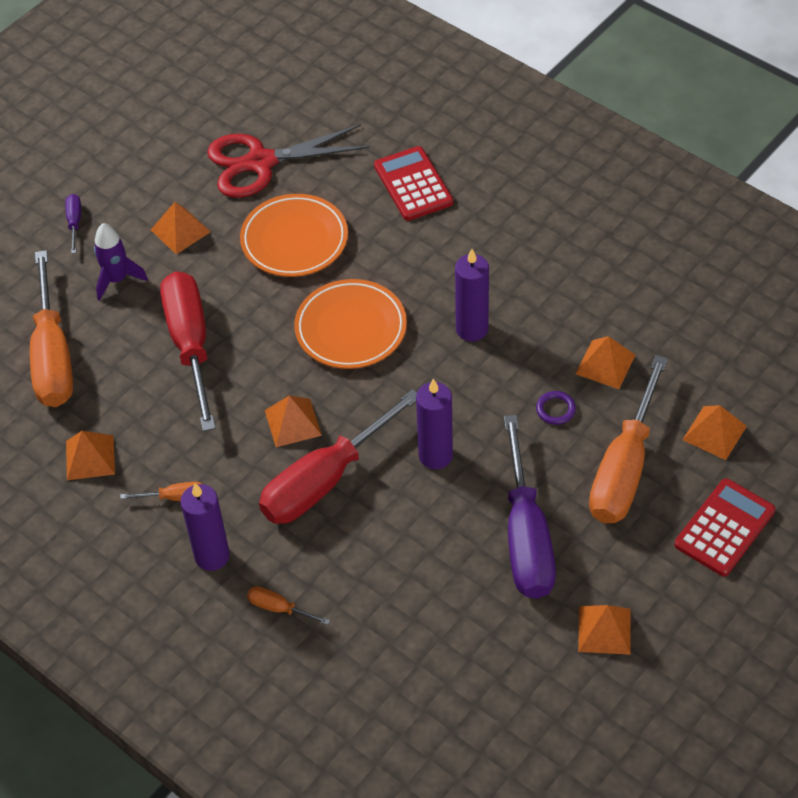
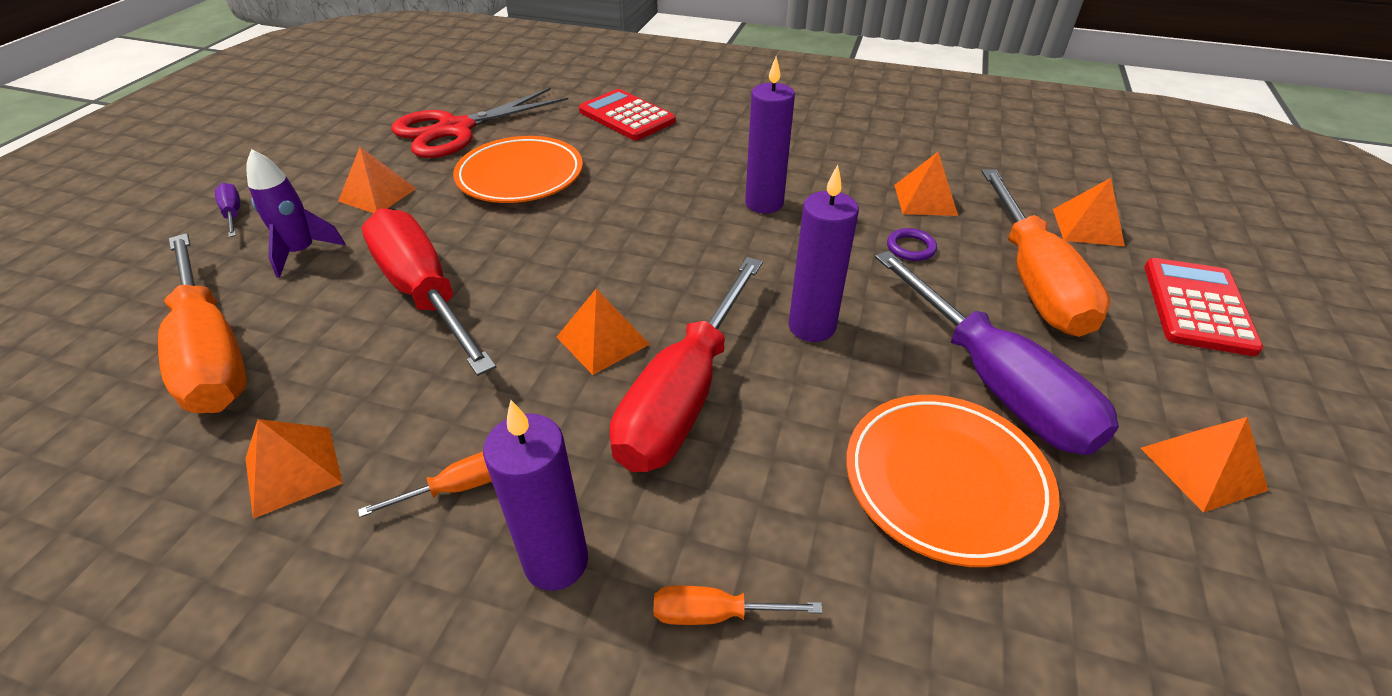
camera: 25 degrees left, 10 degrees down
(351, 328) = (626, 232): orange plate -> orange plate (945, 481)

